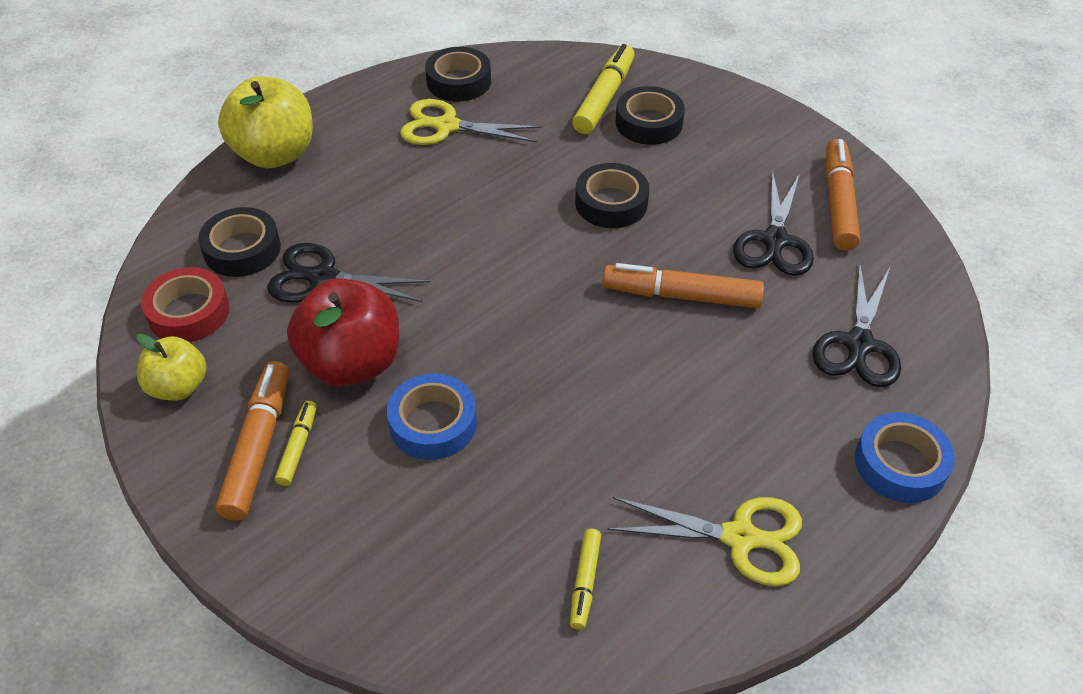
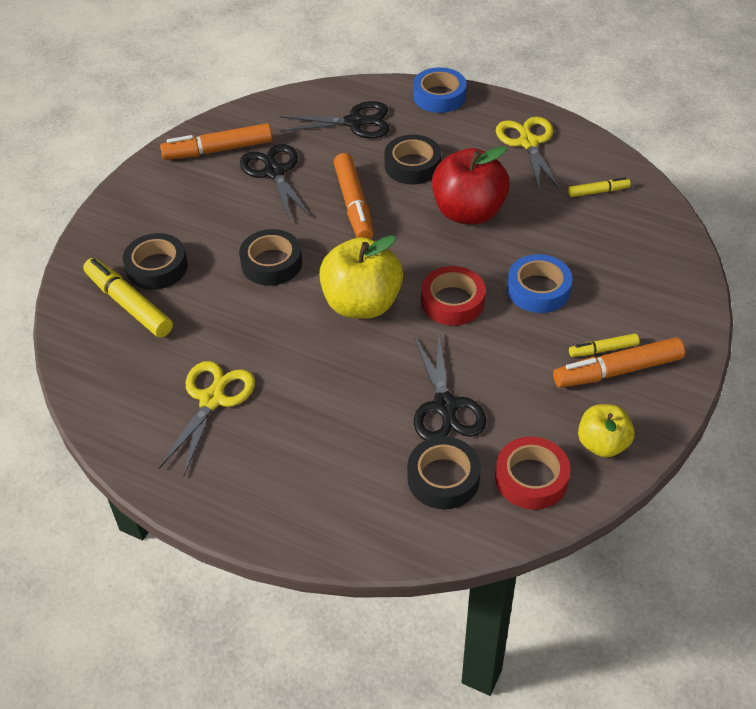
camera: 110 degrees left, 0 degrees up
(275, 154) = (307, 517): yellow apple -> yellow apple (362, 304)
(352, 363) = (516, 351): red apple -> red apple (468, 212)
(447, 126) = (212, 400): yellow scissors -> yellow scissors turned 150 degrees counterclockwise
(459, 81) = (136, 416): black tape -> black tape (412, 165)
(463, 333) = (452, 301): none -> red tape
(604, 98) = (129, 304): yellow marker -> yellow marker turned 45 degrees clockwise
(775, 240) = (274, 172): black scissors -> black scissors turned 105 degrees counterclockwise

